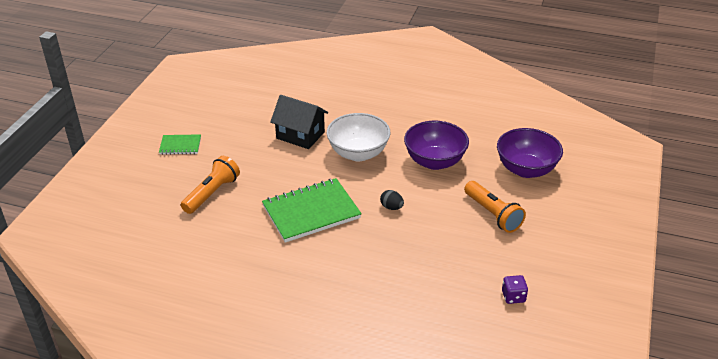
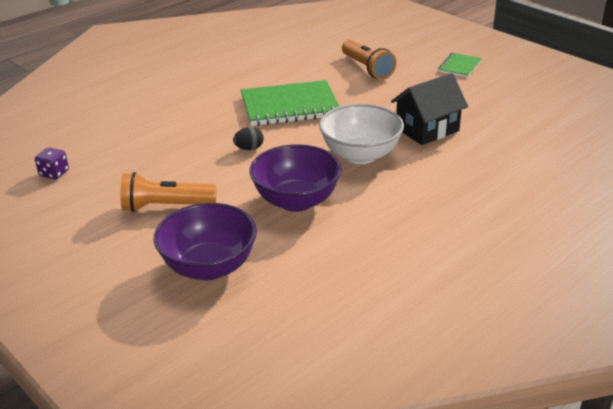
camera: 120 degrees right, 5 degrees down
(311, 212) = (290, 106): green notebook -> green notebook turned 75 degrees clockwise

